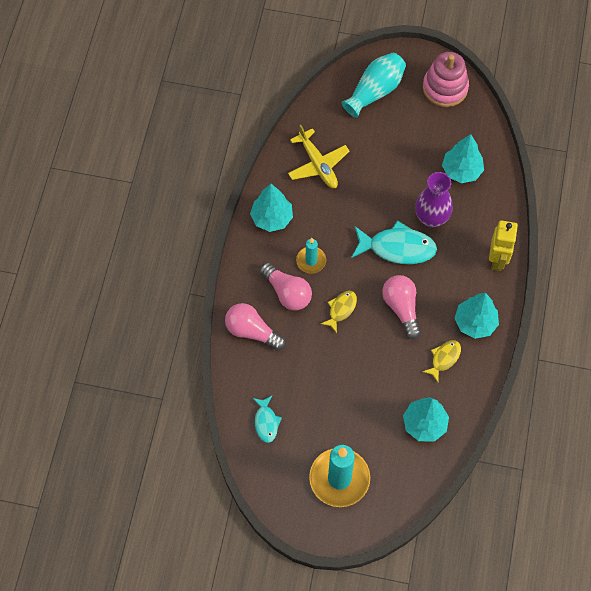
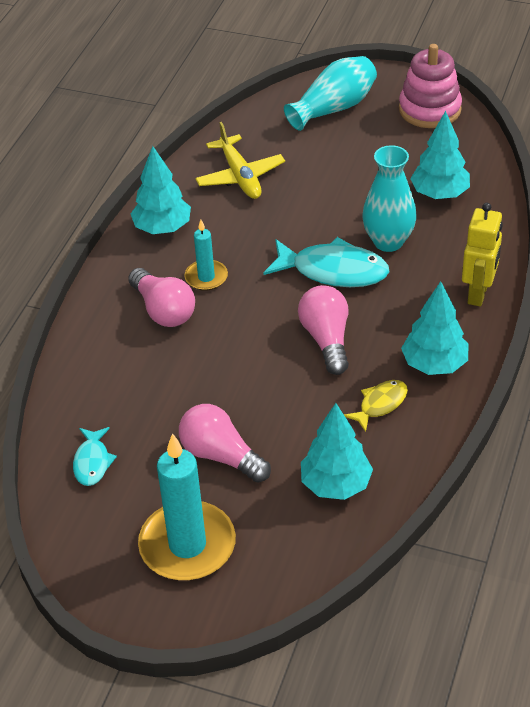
camera: 10 degrees right, 20 degrees down
(252, 331) = (101, 351): pink light bulb -> pink light bulb (221, 456)
(341, 309) = (237, 335): yellow fish -> none
(431, 218) = (388, 241): purple vase -> turquoise vase

